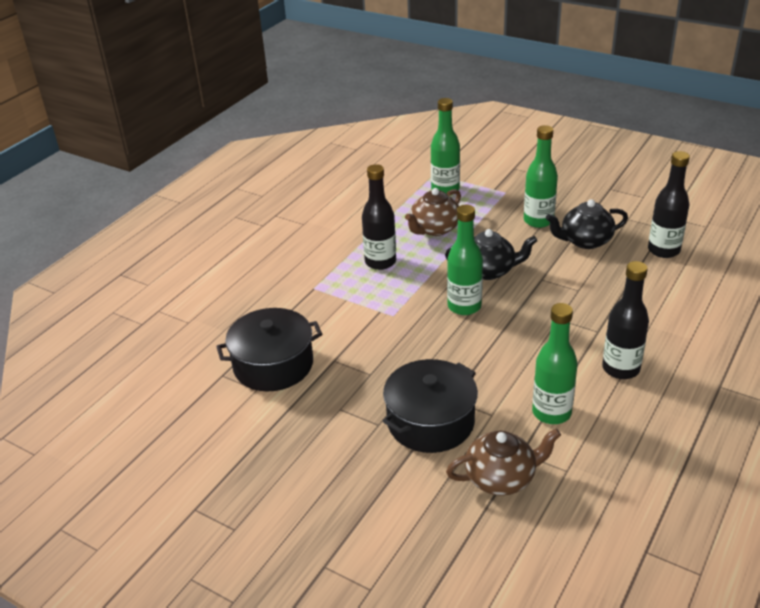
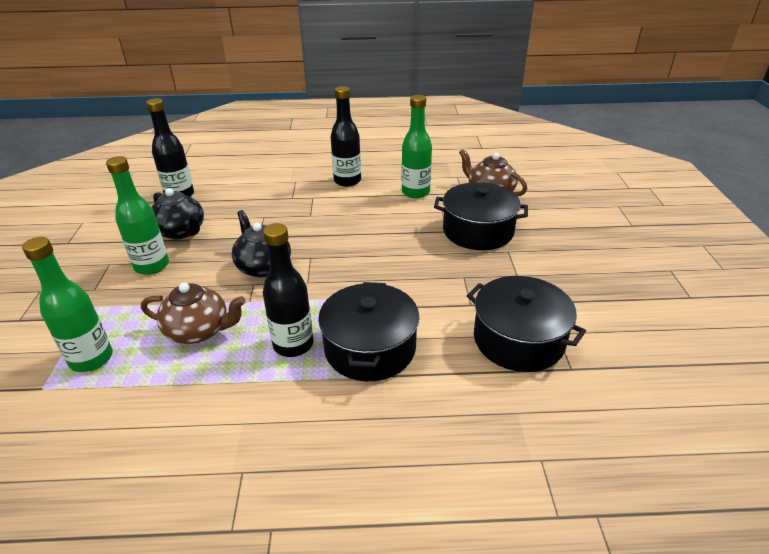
camera: 125 degrees left, 0 degrees up
(342, 292) = (370, 348): none -> black pot
(464, 306) = (330, 262): green bottle -> none

